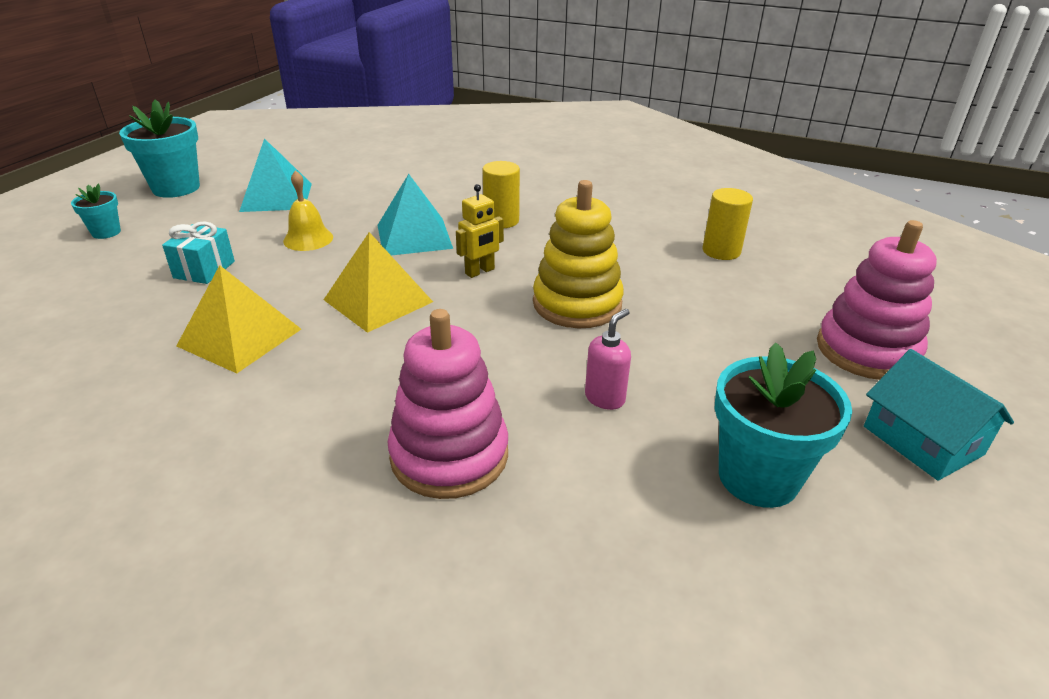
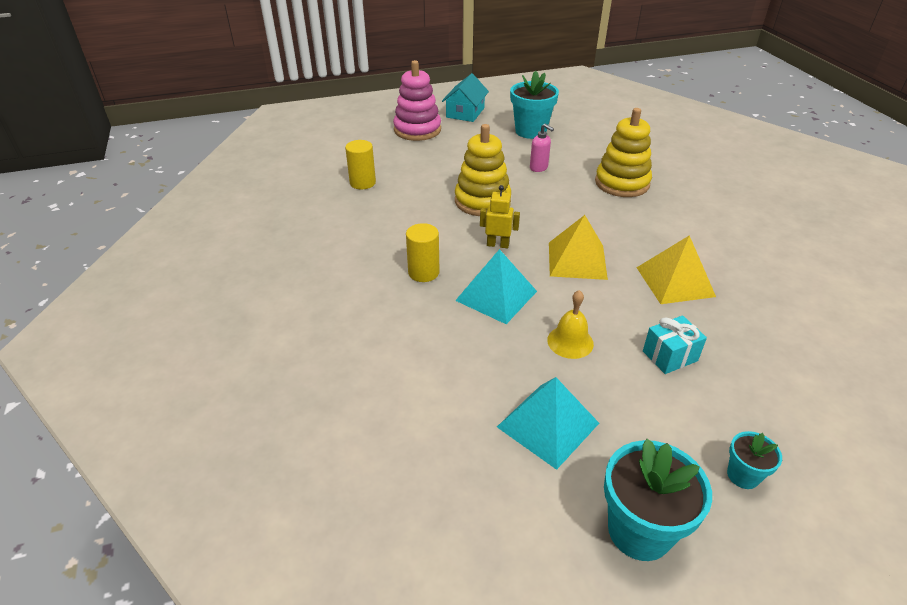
camera: 130 degrees left, 5 degrees up
(449, 455) = (622, 183): pink stacking toy -> yellow stacking toy
(605, 398) = (539, 168): pink soap dispenser -> pink soap dispenser turned 135 degrees counterclockwise

